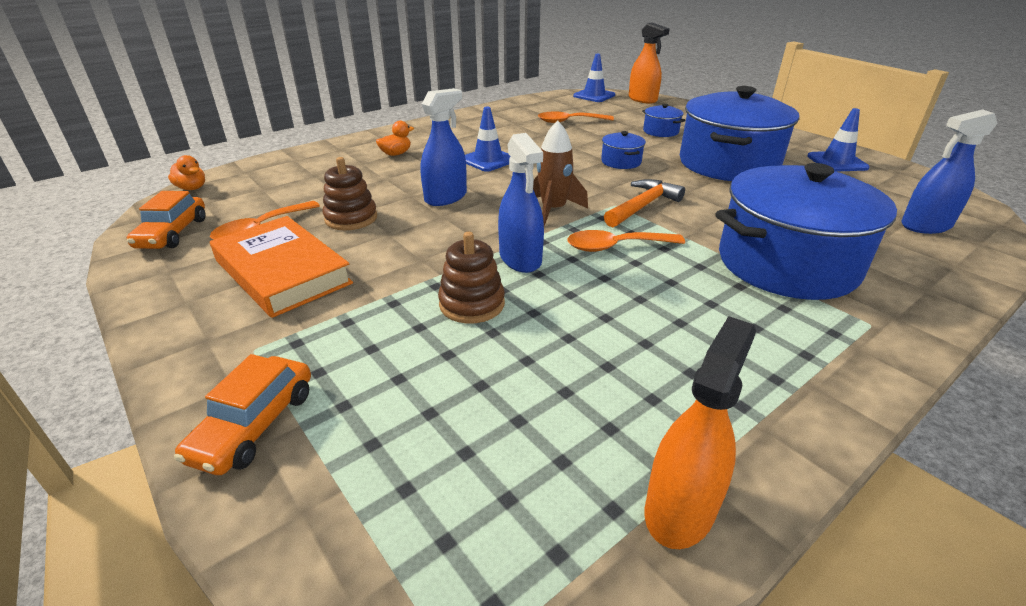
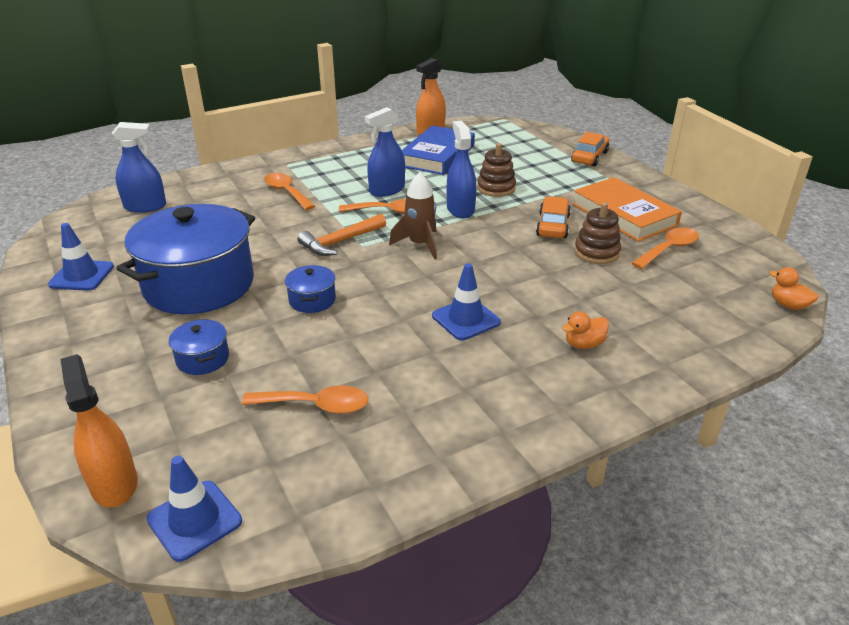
camera: 170 degrees left, 0 degrees up
(172, 233) = (740, 251): orange car -> orange car (553, 225)
(446, 197) = (515, 267): blue spray bottle -> blue spray bottle (387, 190)
(607, 386) = (437, 155): none -> blue book
(787, 264) = (286, 192): blue pot -> orange spoon

